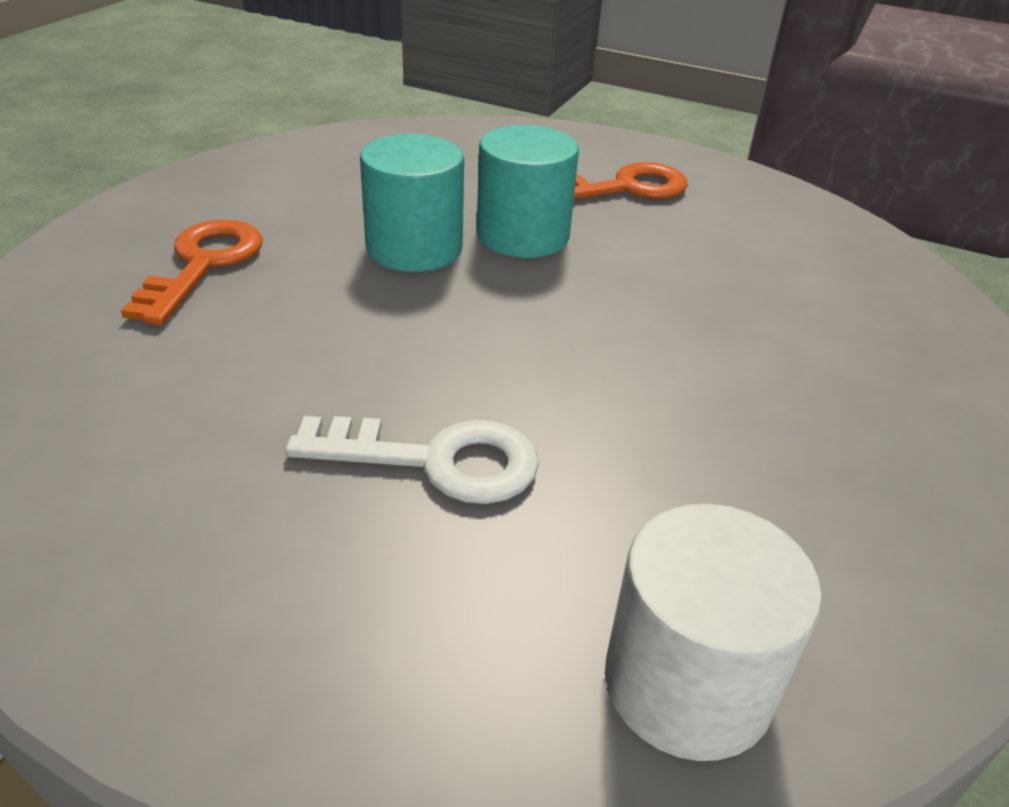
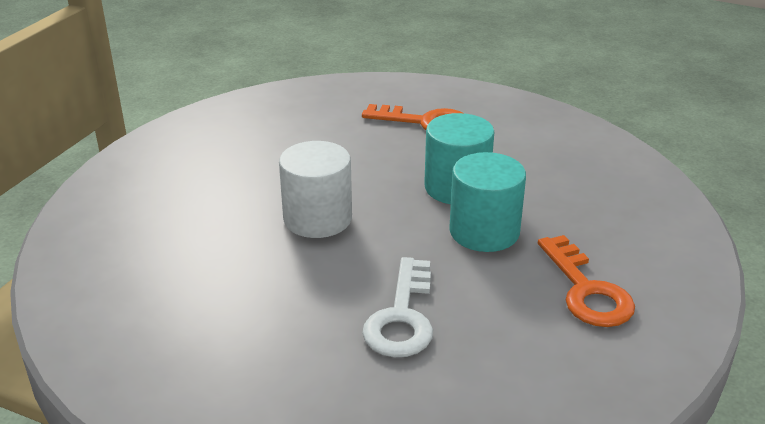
camera: 95 degrees right, 5 degrees down
(436, 461) = (245, 197): white key -> white key (402, 317)
(687, 683) = (91, 258): white cylinder -> white cylinder (317, 218)

